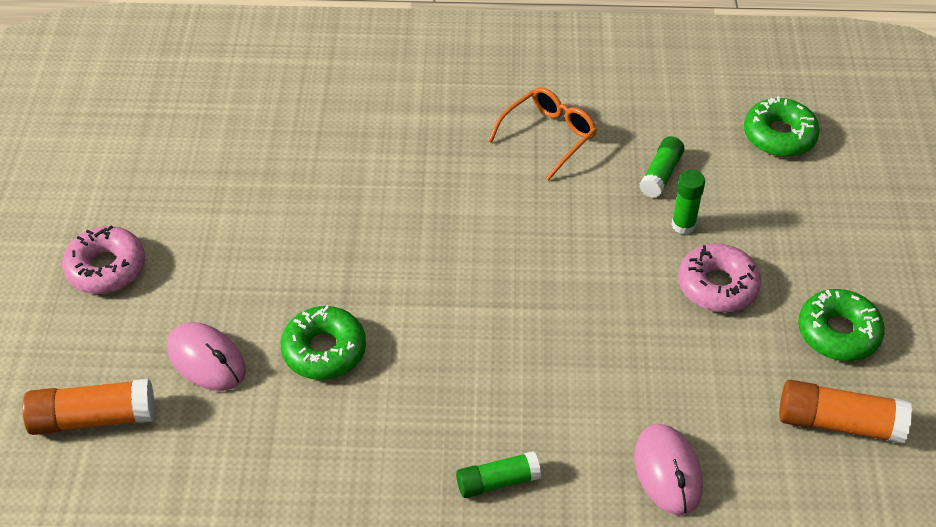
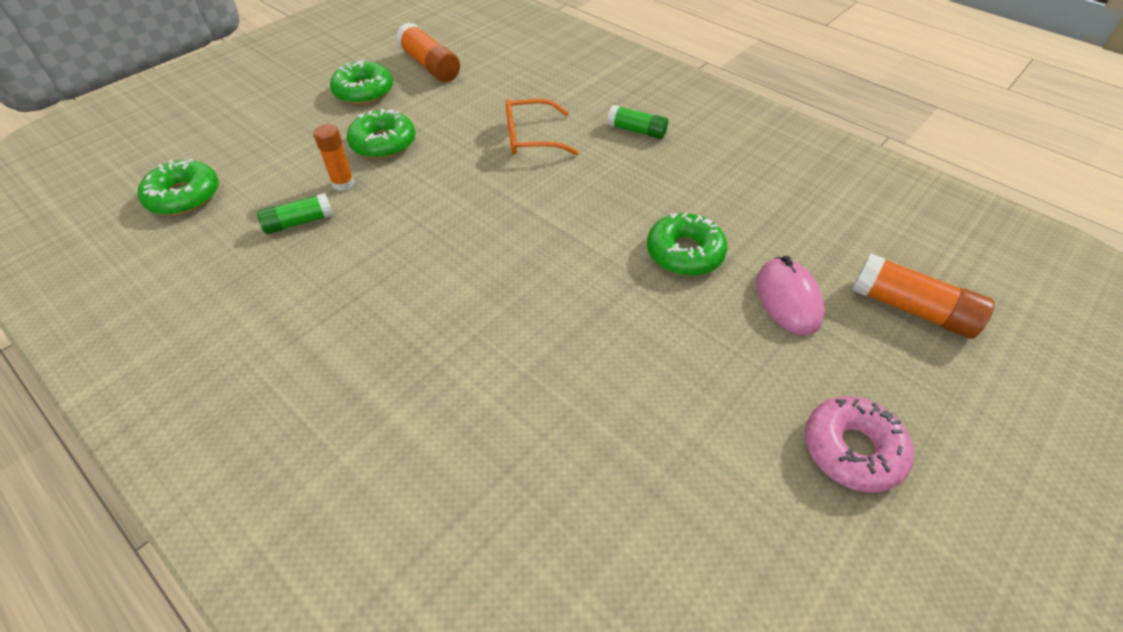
camera: 140 degrees left, 0 degrees up
(549, 136) = (321, 307): orange glasses -> orange glasses (531, 138)
(667, 472) = (540, 91): pink mouse -> none
(683, 225) = (343, 183): green glue stick -> orange glue stick
(717, 286) = (383, 143): pink donut -> green donut

